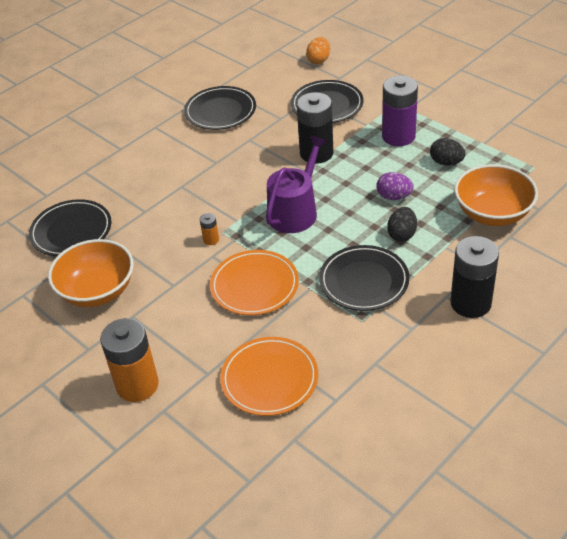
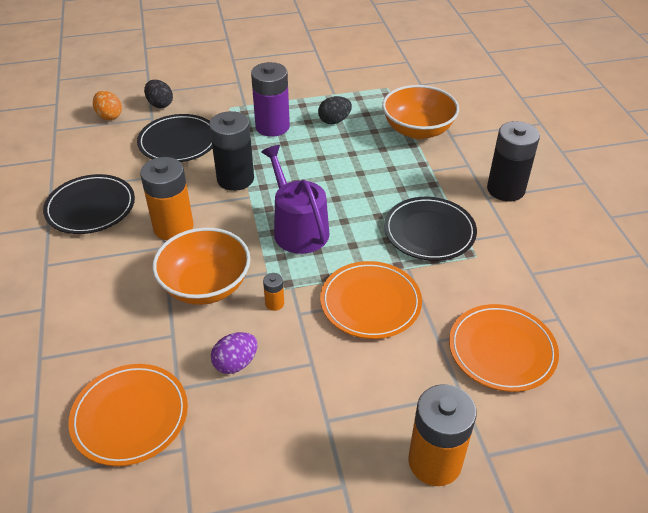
camera: 60 degrees left, 0 degrees up
(71, 231) = (130, 416): black plate -> orange plate
(97, 291) = (257, 435): orange bowl -> orange bowl (205, 285)
(238, 155) = (173, 227): none -> orange battery
(394, 197) = (344, 165): purple egg -> purple egg (235, 363)
(402, 234) = (394, 184): black egg -> black egg (160, 104)

